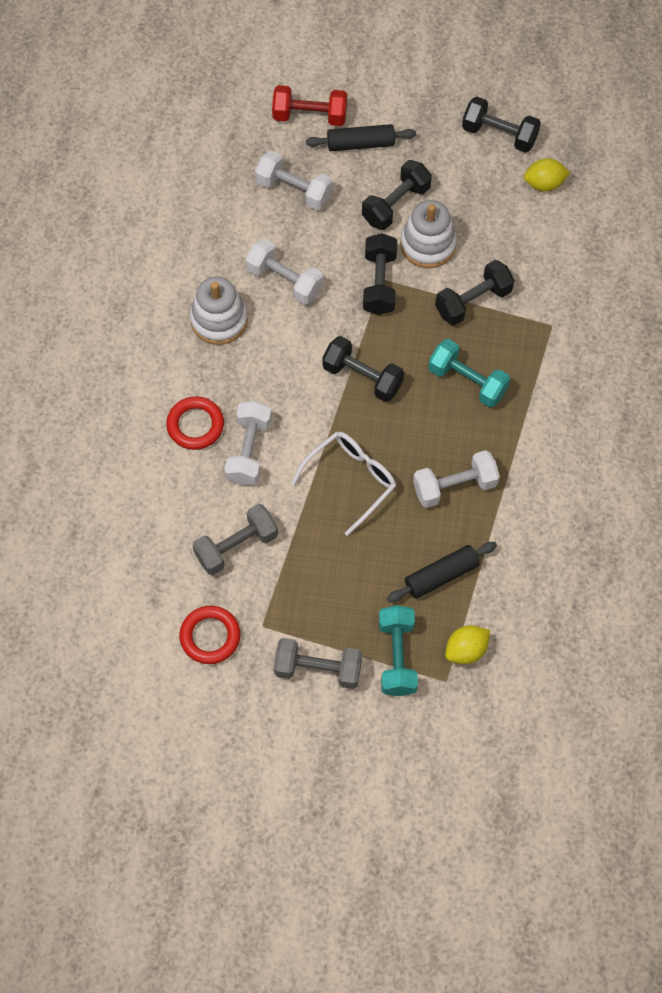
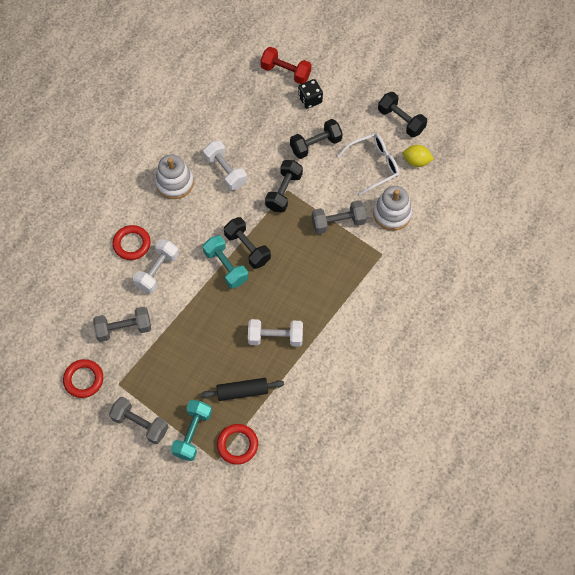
camera: 20 degrees right, 0 degrees up
(294, 190) = (256, 116): white dumbbell -> none
(351, 480) = (212, 311): white glasses -> white glasses (374, 165)
(360, 144) = (310, 99): black rolling pin -> black dice
(428, 244) = (325, 177): white stacking toy -> white stacking toy (392, 213)
(466, 650) = (237, 445): yellow lemon -> red ring
(467, 381) = (312, 272): turquoise dumbbell -> turquoise dumbbell (226, 266)
(473, 301) = (338, 222): black dumbbell -> grey dumbbell

